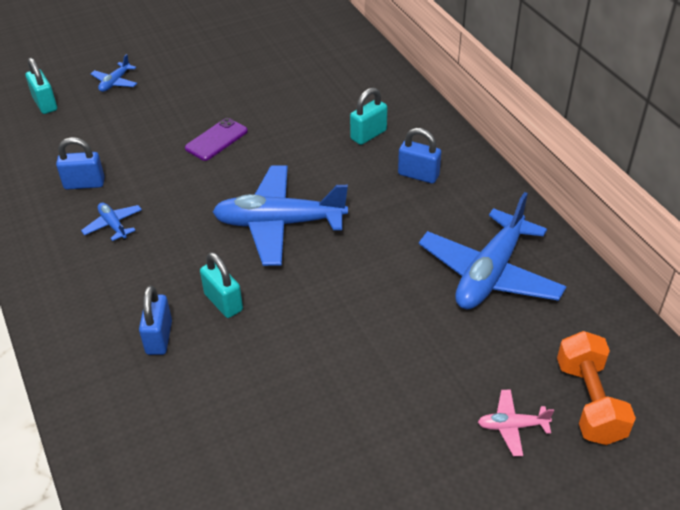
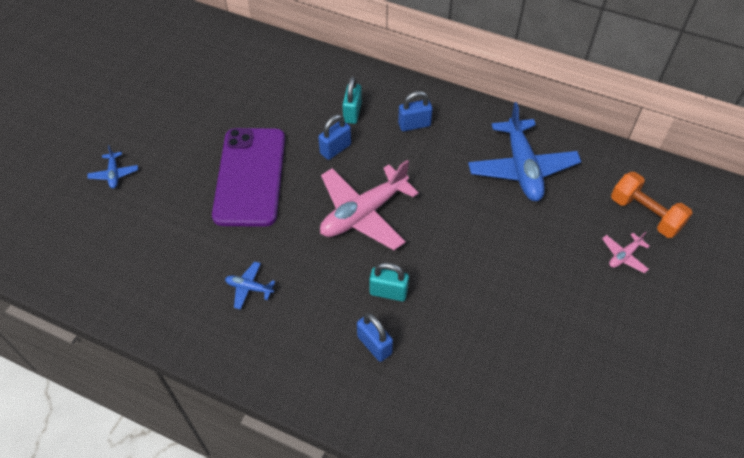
camera: 40 degrees left, 10 degrees up
(45, 104) = (74, 225): turquoise padlock -> none
(84, 184) = (188, 270): blue padlock -> blue padlock (335, 149)
(216, 140) = (250, 176): purple phone -> purple phone, size x2.21
(279, 223) = (363, 213): blue plane -> pink plane

